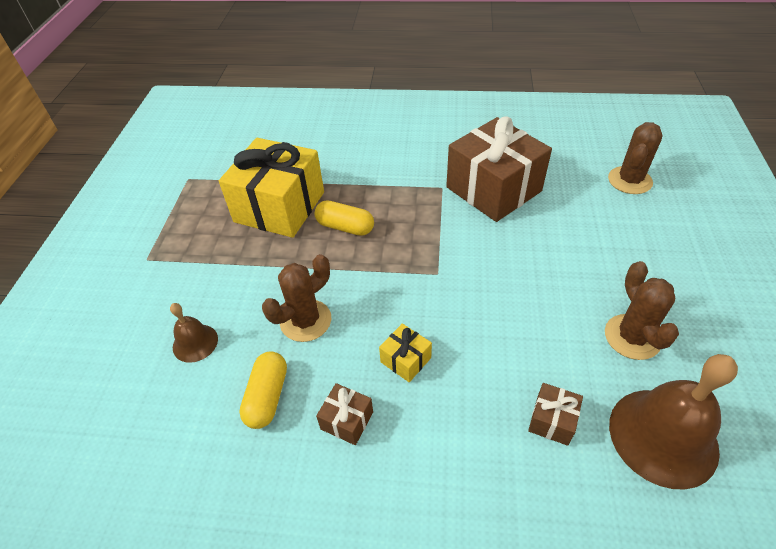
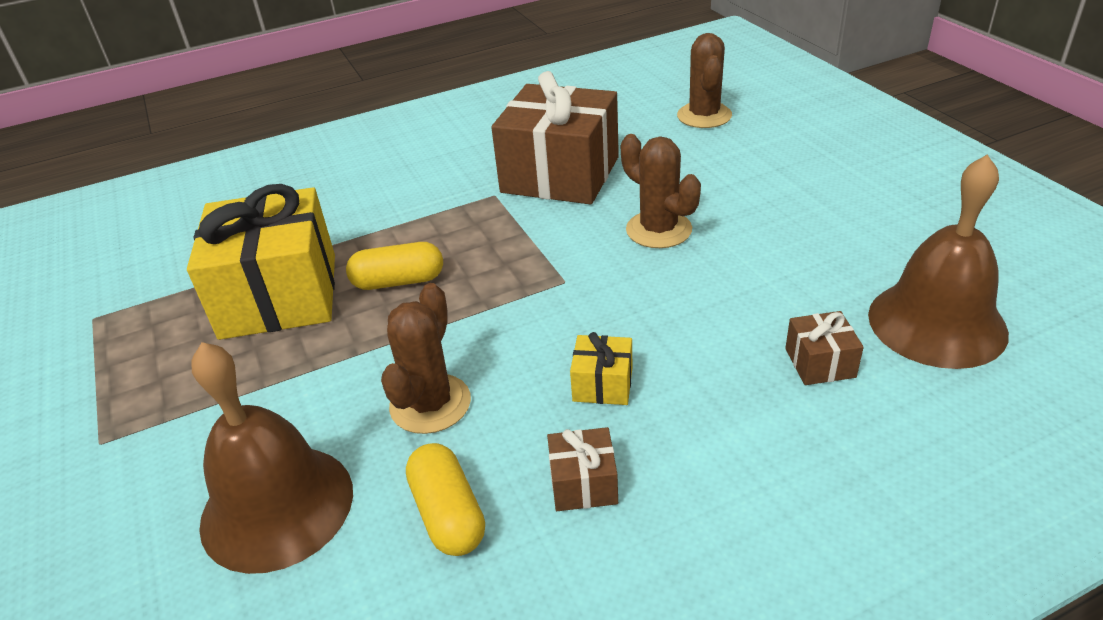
camera: 30 degrees left, 10 degrees down
(195, 343) = (277, 506): brown bell -> brown bell, size x1.96
(632, 337) = (830, 250): brown cactus -> brown cactus (658, 230)

